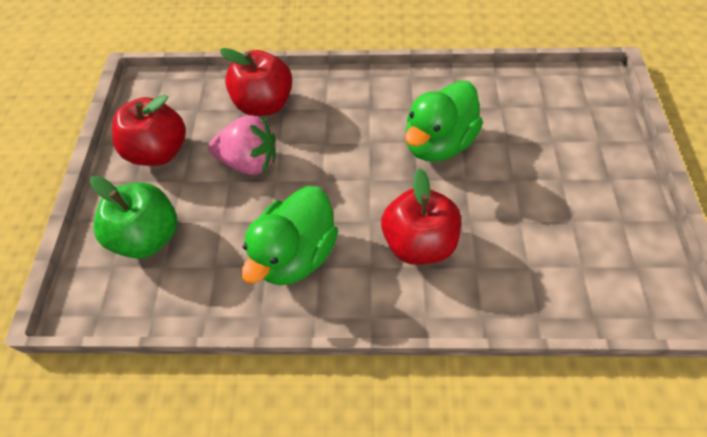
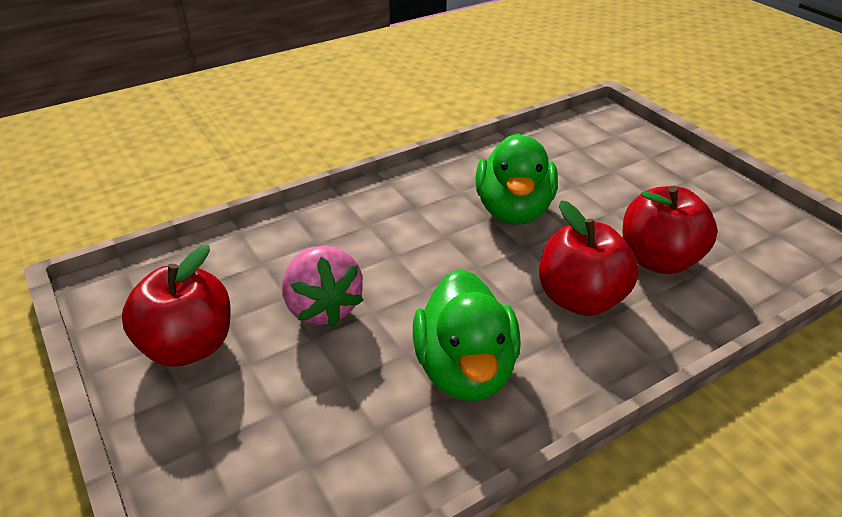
camera: 35 degrees left, 20 degrees down
(149, 236) = (257, 443): green apple -> none
(249, 162) = (323, 307): pink strawberry -> pink strawberry turned 90 degrees clockwise
(264, 104) = (289, 247): red apple -> red apple (658, 260)

